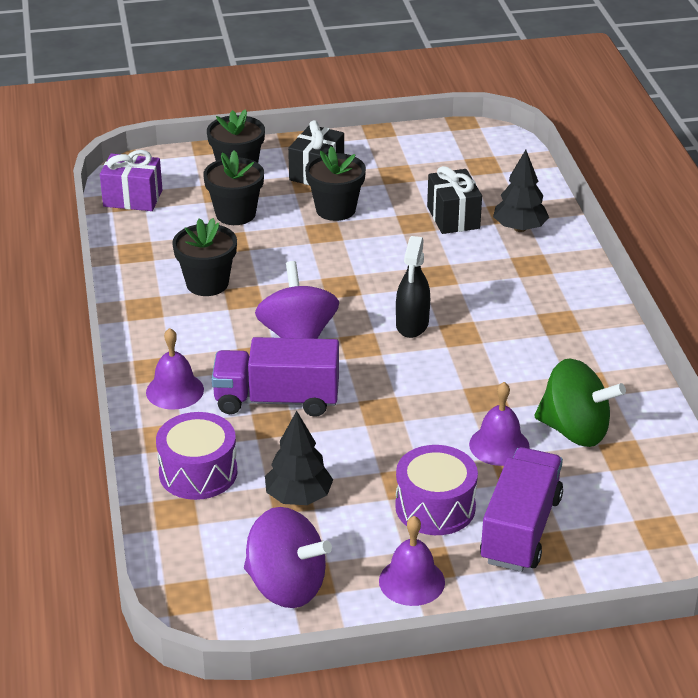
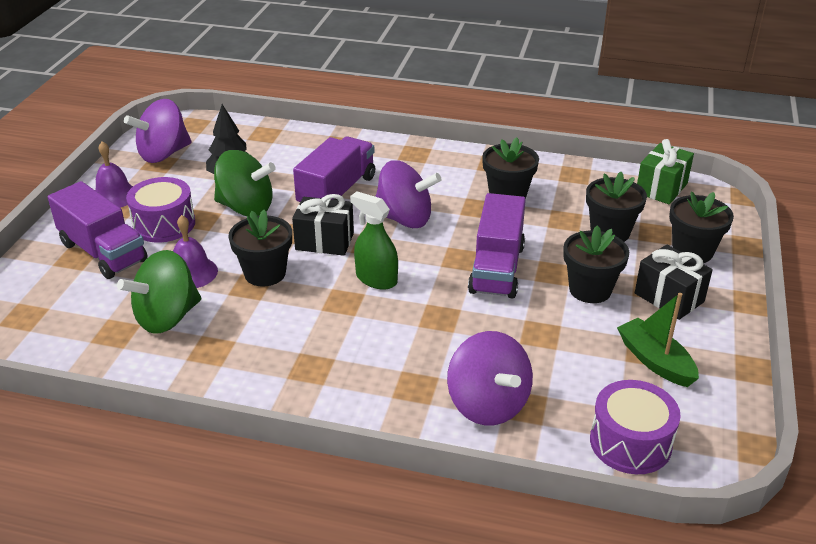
camera: 115 degrees right, 0 degrees up
(133, 198) = (661, 188): purple gift -> green gift
(175, 390) = (383, 156): purple bell -> none
(198, 472) = (292, 148): purple drum -> purple drum (630, 442)
(342, 262) = (497, 269): none -> purple truck
(356, 456) = (246, 208): none -> green spinning top
(405, 168) = (655, 361): none -> green boat
(412, 324) = (376, 279): black spray bottle -> green spray bottle
(453, 217) = (535, 362): black gift -> black gift (324, 241)
(460, 395) = (265, 273): none -> black flower pot
(519, 228) = (487, 404): black tree -> purple spinning top

